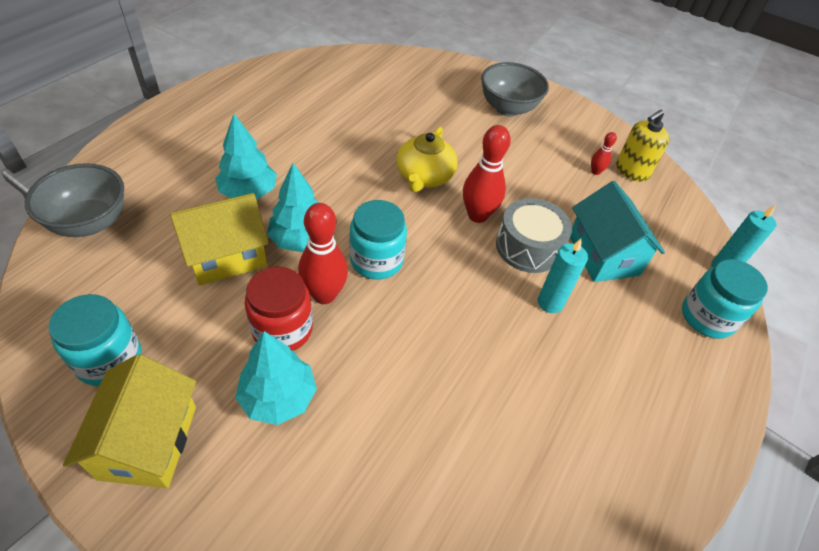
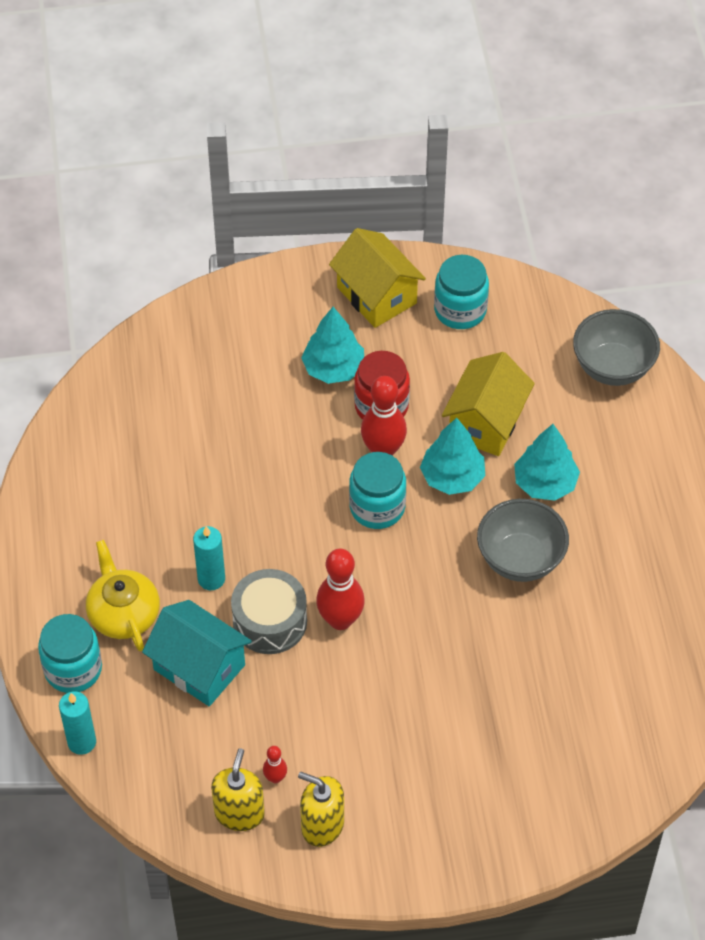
camera: 145 degrees right, 5 degrees up
(424, 177) = (427, 624): yellow teapot -> yellow teapot (123, 613)
(508, 108) = (440, 804): grey bowl -> grey bowl (520, 559)
(584, 138) = (322, 825): none -> yellow soap dispenser

